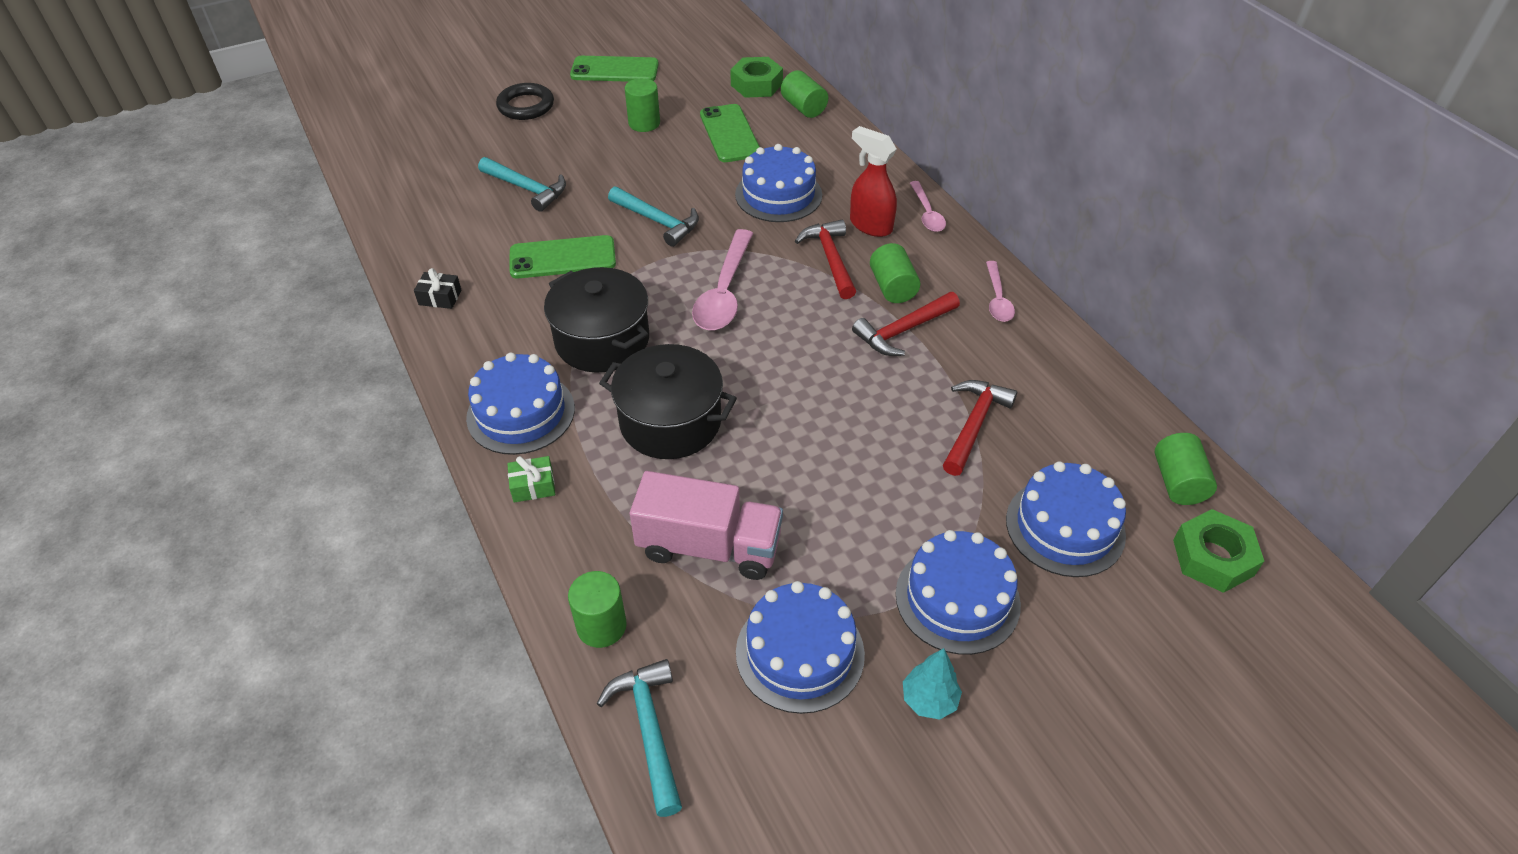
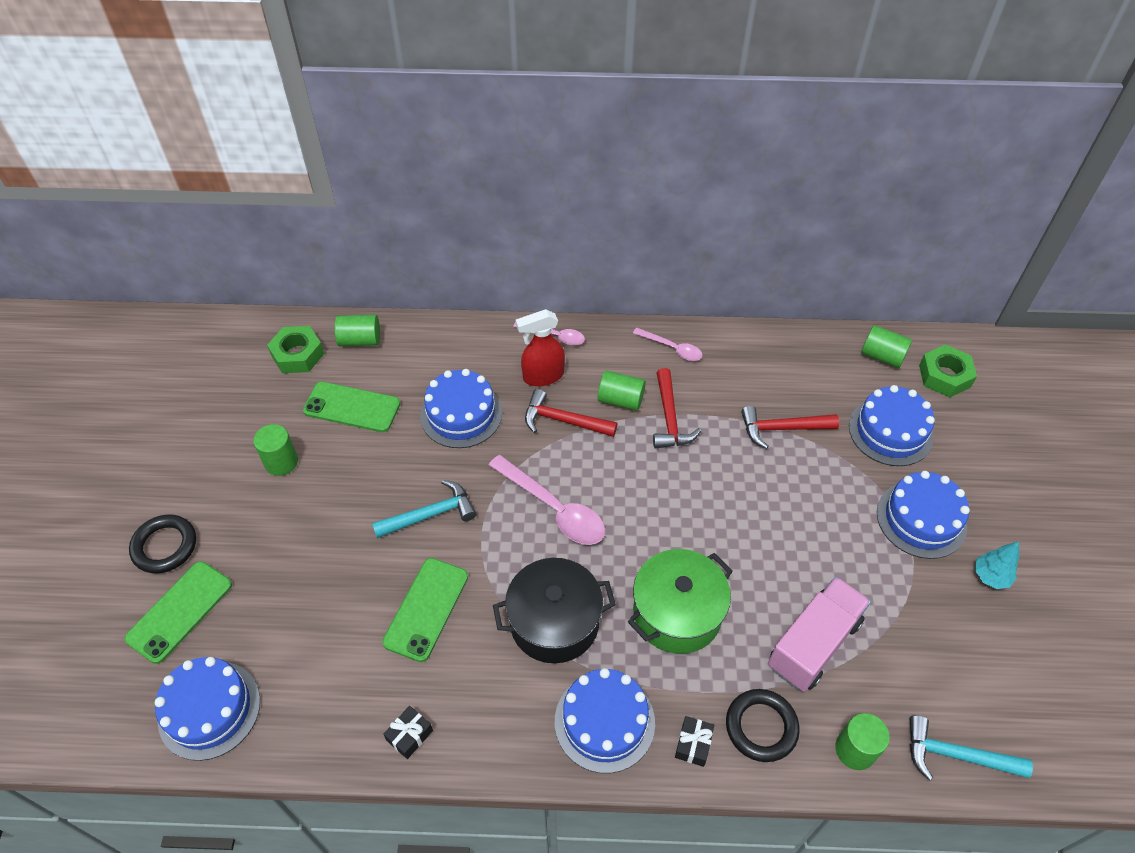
camera: 60 degrees left, 5 degrees up
(527, 189) = (302, 598): turquoise hammer -> none
(533, 486) = (693, 744): green gift -> black gift
(582, 534) = (761, 727): none -> black ring
(614, 70) = (174, 448): green phone -> green phone (180, 611)
(670, 422) = (677, 613): black pot -> green pot
(800, 653) = (928, 631): blue cake -> blue cake (209, 709)
(974, 424) = (782, 429): red hammer -> red hammer turned 60 degrees counterclockwise

